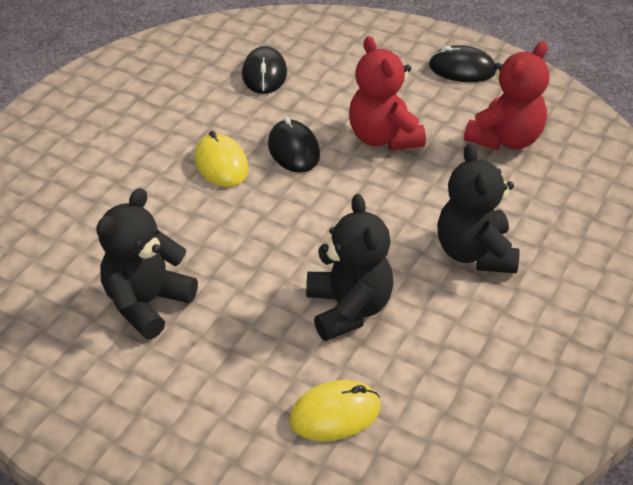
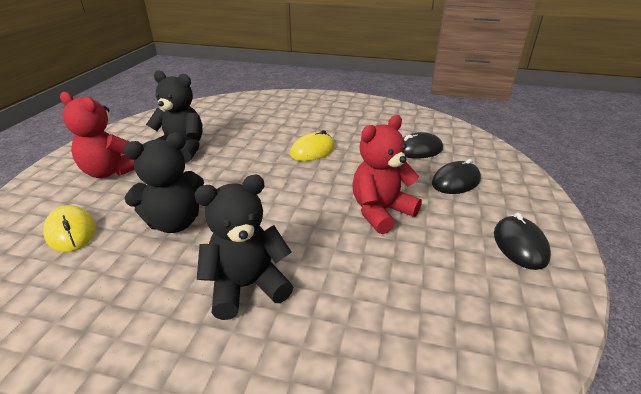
camera: 75 degrees right, 10 degrees down
(293, 150) = (341, 174): black mouse -> black mouse (455, 181)
(505, 139) = (429, 291): red teddy bear -> red teddy bear (111, 171)

